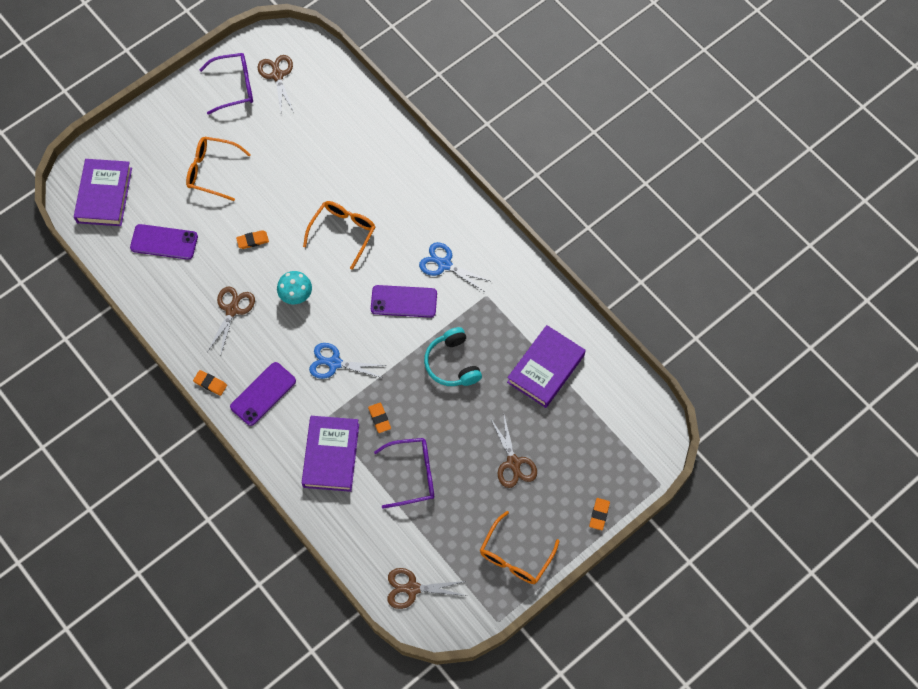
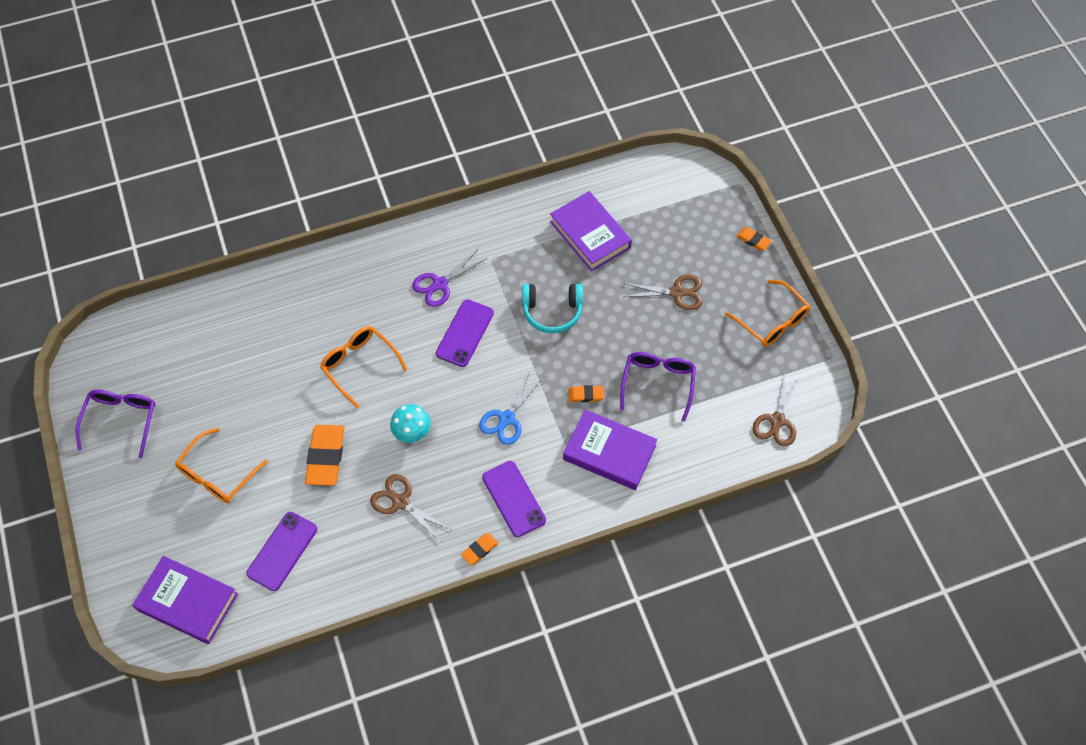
camera: 70 degrees left, 5 degrees down
(252, 240) = (326, 457): orange eraser -> orange eraser, size x1.94
(277, 75) = (132, 372): brown scissors -> none
(444, 264) = (440, 284): blue scissors -> purple scissors

